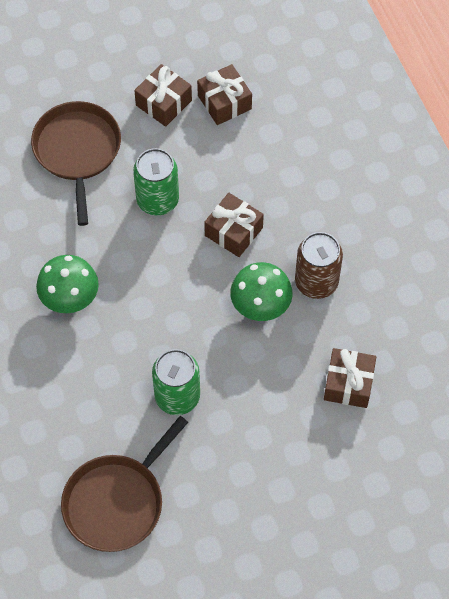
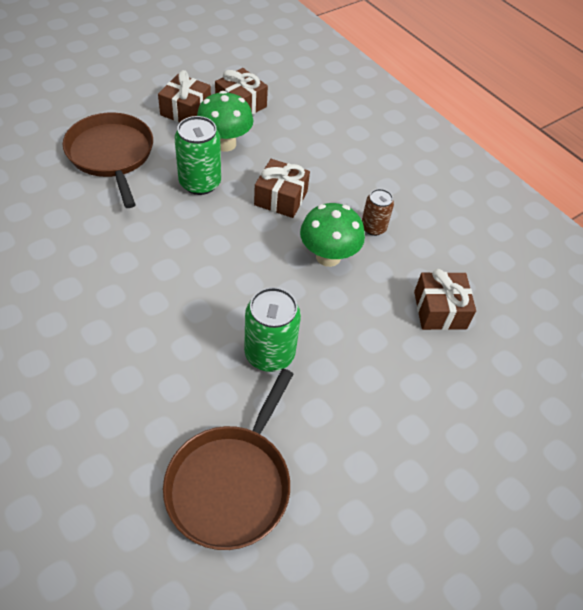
camera: 20 degrees left, 10 degrees down
(70, 300) = (130, 280): green mushroom -> green mushroom (225, 144)
(316, 282) = (373, 227): brown can -> brown can, size x0.61

